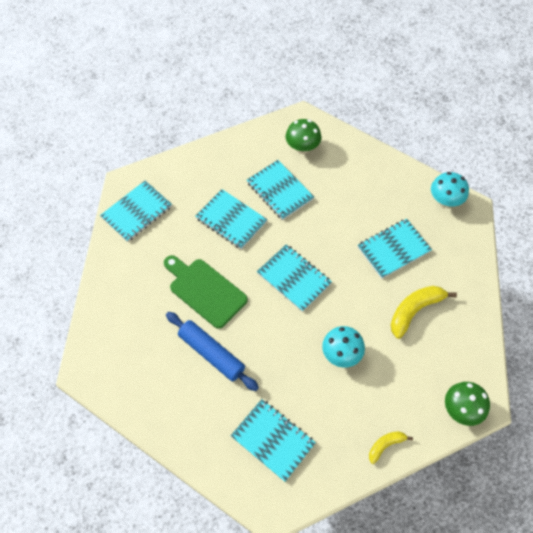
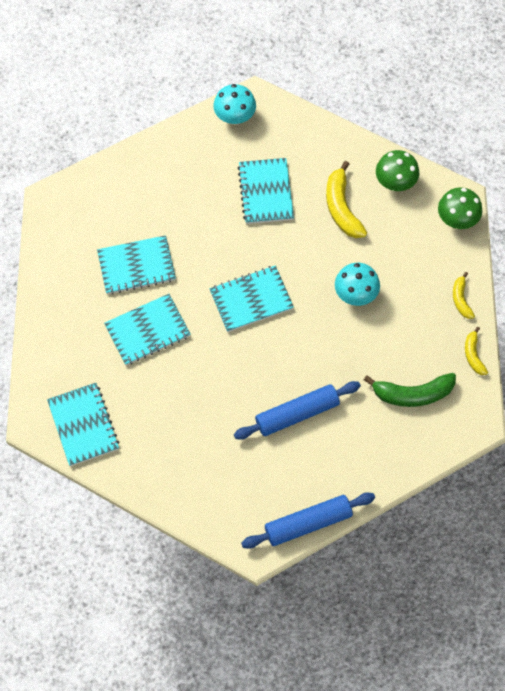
camera: 65 degrees left, 5 degrees up
(119, 402) = (308, 523): none -> blue rolling pin
(205, 291) = (221, 391): green cutting board -> none
(273, 440) = (412, 394): turquoise notebook -> green banana
(302, 148) = (92, 218): green mushroom -> green mushroom (395, 183)
(337, 479) = (473, 355): none -> yellow banana

